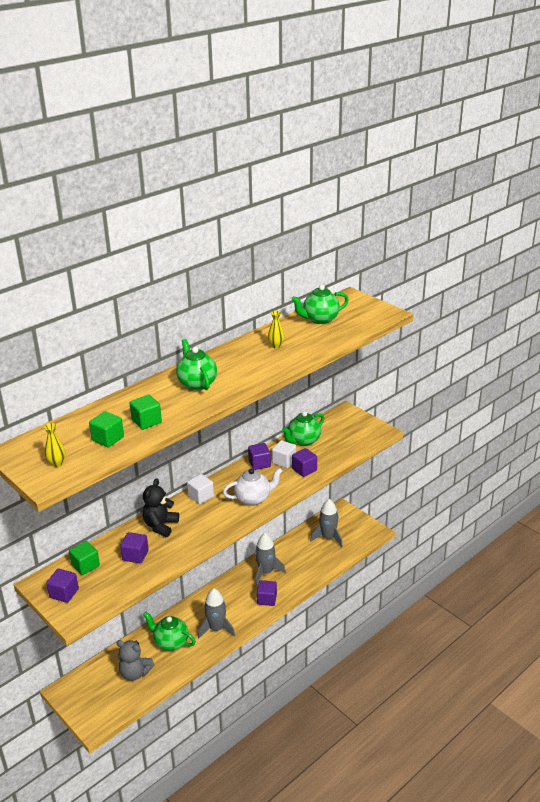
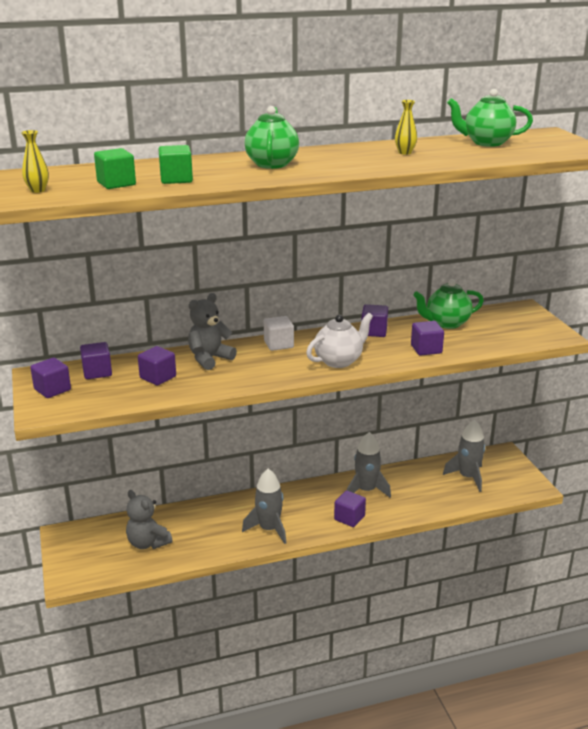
camera: 25 degrees right, 5 degrees down
(85, 565) = (97, 372): green cube -> purple cube
(160, 526) = (209, 359): black teddy bear -> grey teddy bear
(170, 642) = (208, 526): green teapot -> none
(253, 499) = (339, 361): white teapot -> white teapot turned 45 degrees counterclockwise
(284, 461) = (406, 336): white cube -> none

